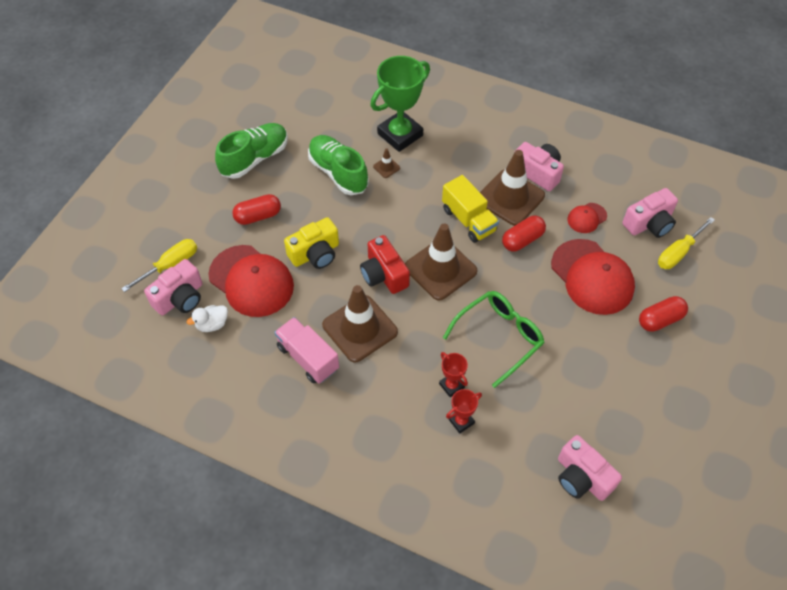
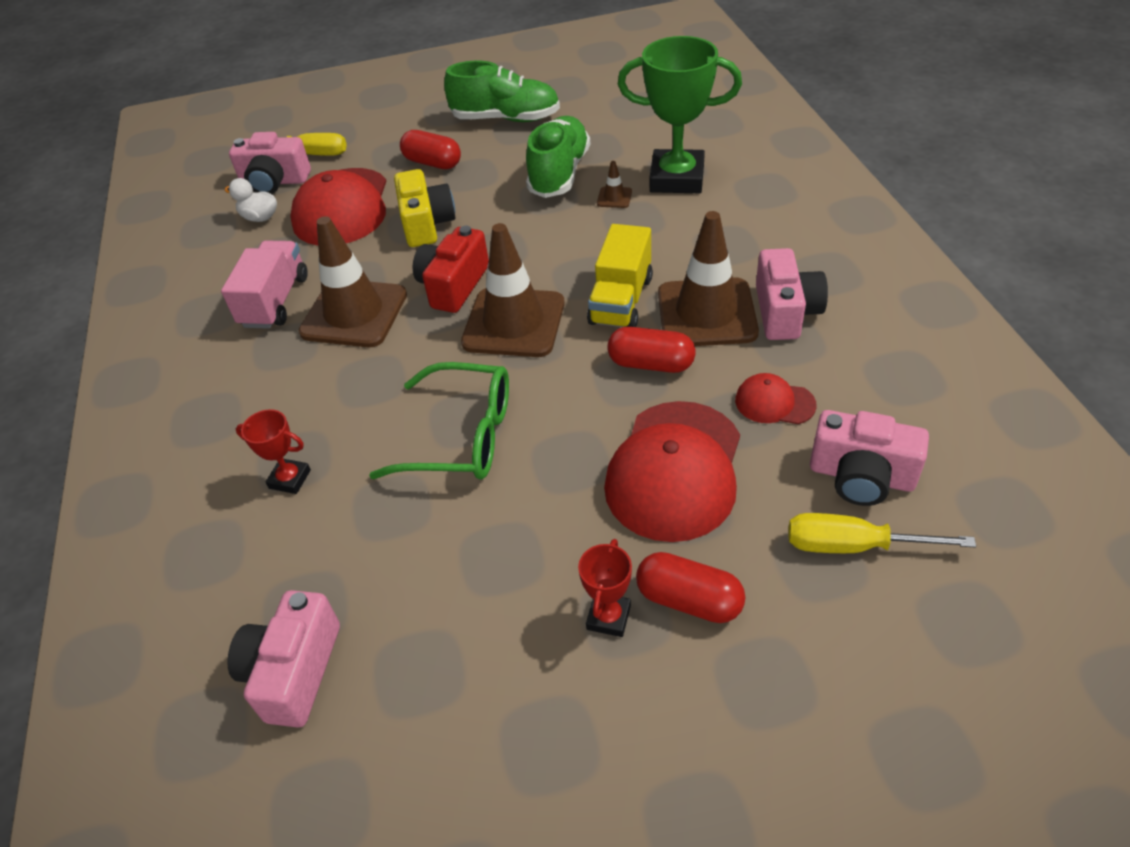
camera: 55 degrees right, 10 degrees down
(315, 253) = (426, 224): yellow camera -> yellow camera turned 120 degrees counterclockwise
(451, 386) = (339, 437): red trophy -> red trophy (608, 617)

